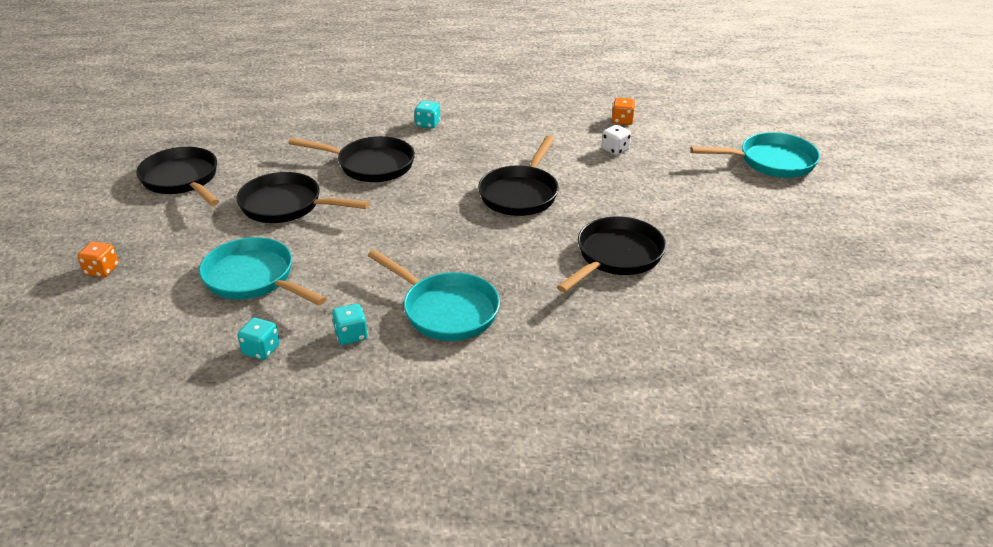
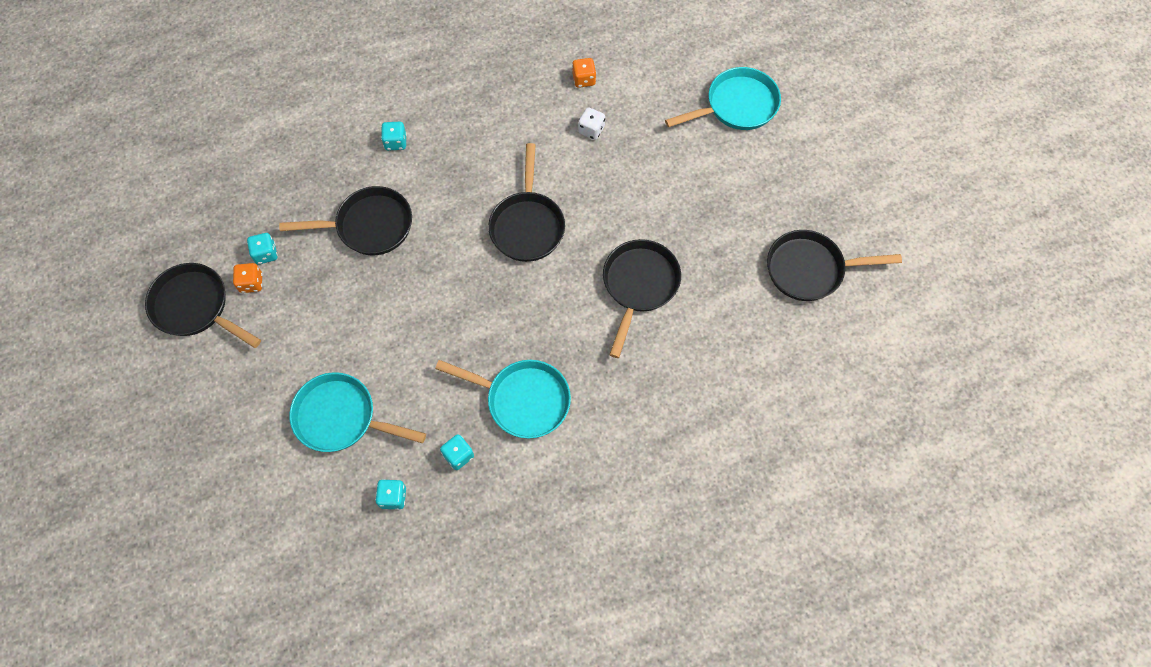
camera: 20 degrees left, 30 degrees up
(102, 270) = (197, 454): orange dice -> orange dice (251, 283)
(268, 163) = (266, 254): none -> turquoise dice
(286, 205) = (318, 312): black pan -> black pan (810, 269)

